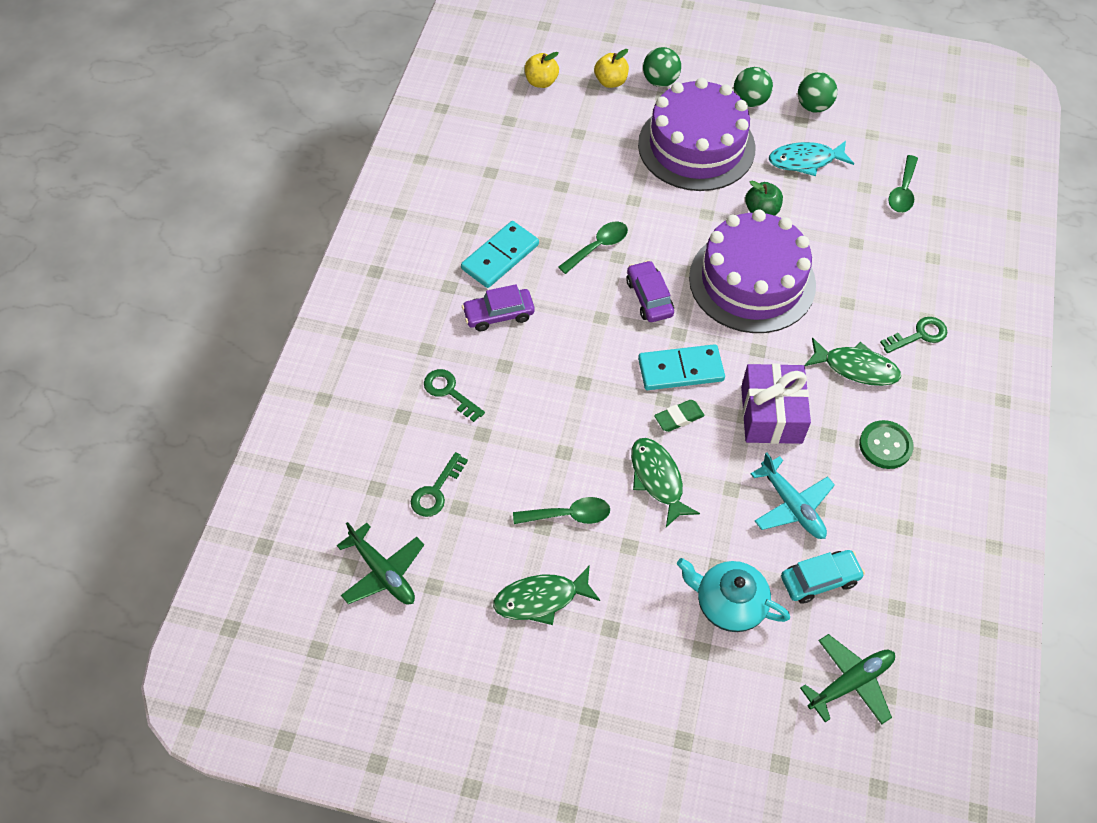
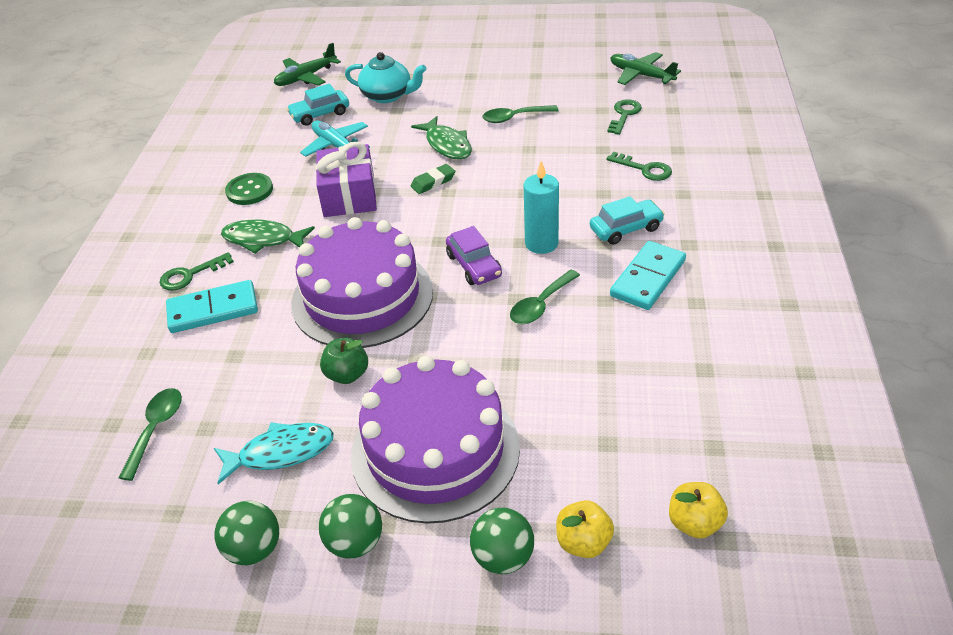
camera: 175 degrees right, 15 degrees down
(498, 315) = (626, 229): purple car -> turquoise car
(541, 599) = (522, 80): green fish -> none
(582, 312) = (541, 243): none -> turquoise candle
(680, 370) = (434, 214): turquoise domino -> turquoise domino (213, 310)

